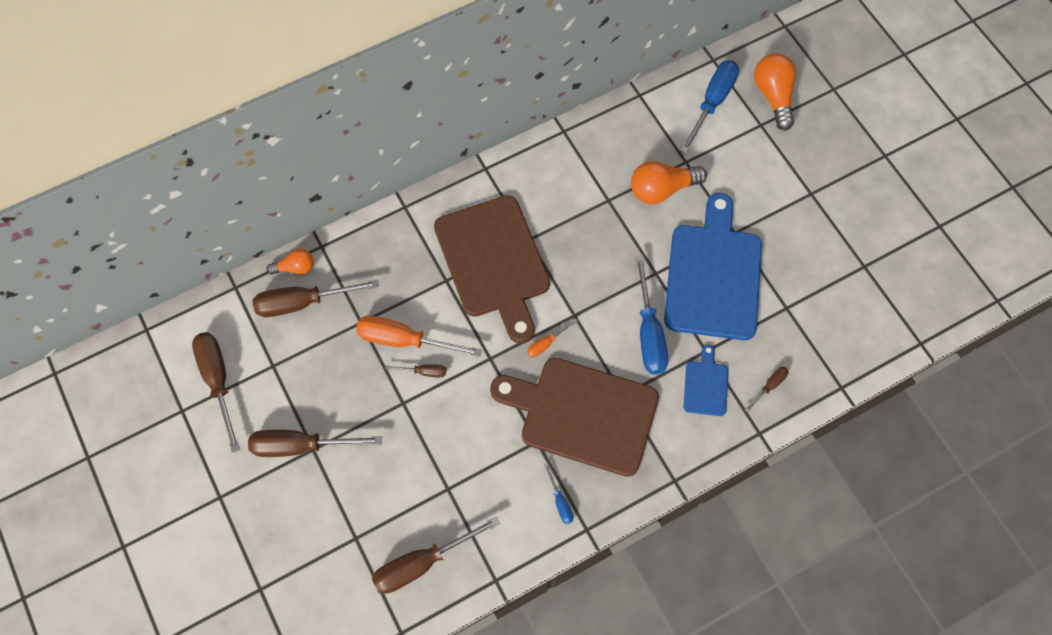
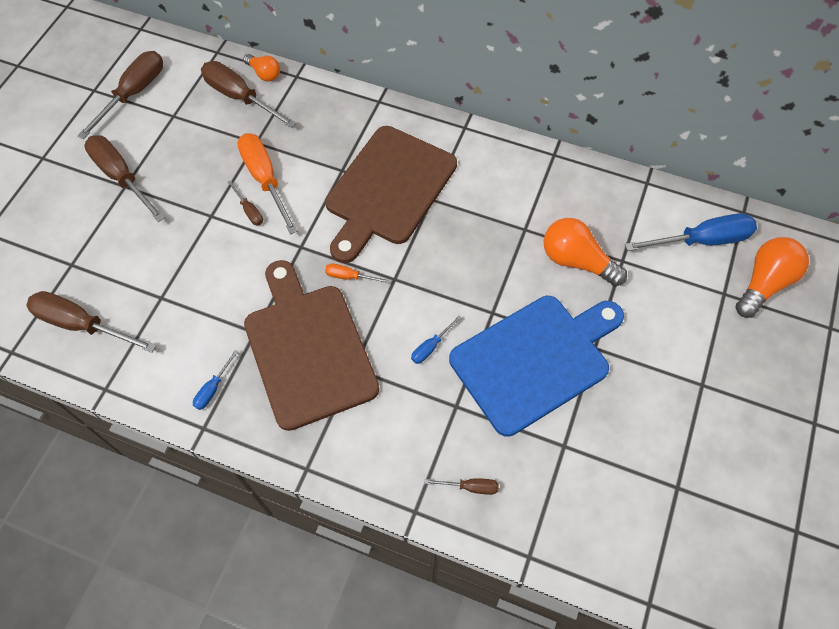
camera: 50 degrees right, 5 degrees down
(649, 332) = (431, 347): blue screwdriver -> blue screwdriver, size x0.48
(705, 385) = (421, 429): blue cutting board -> none

